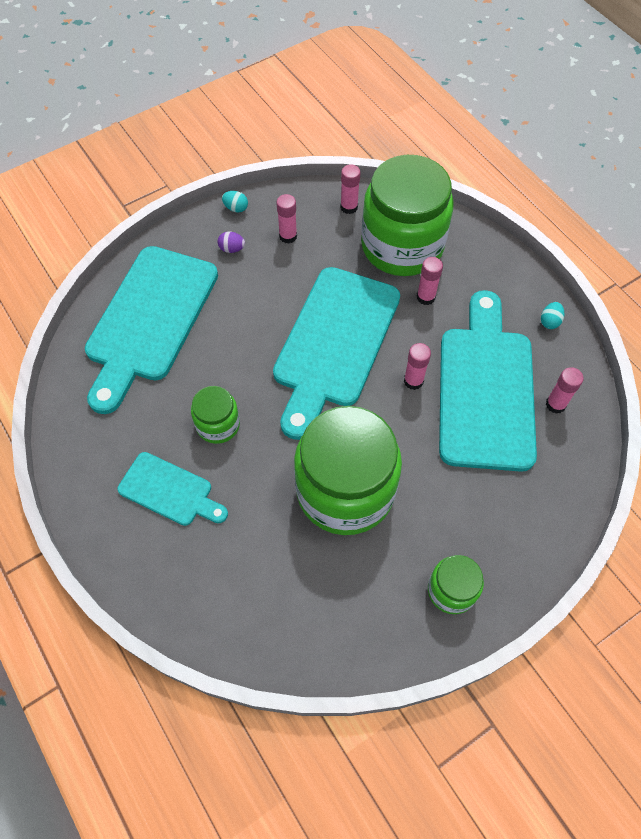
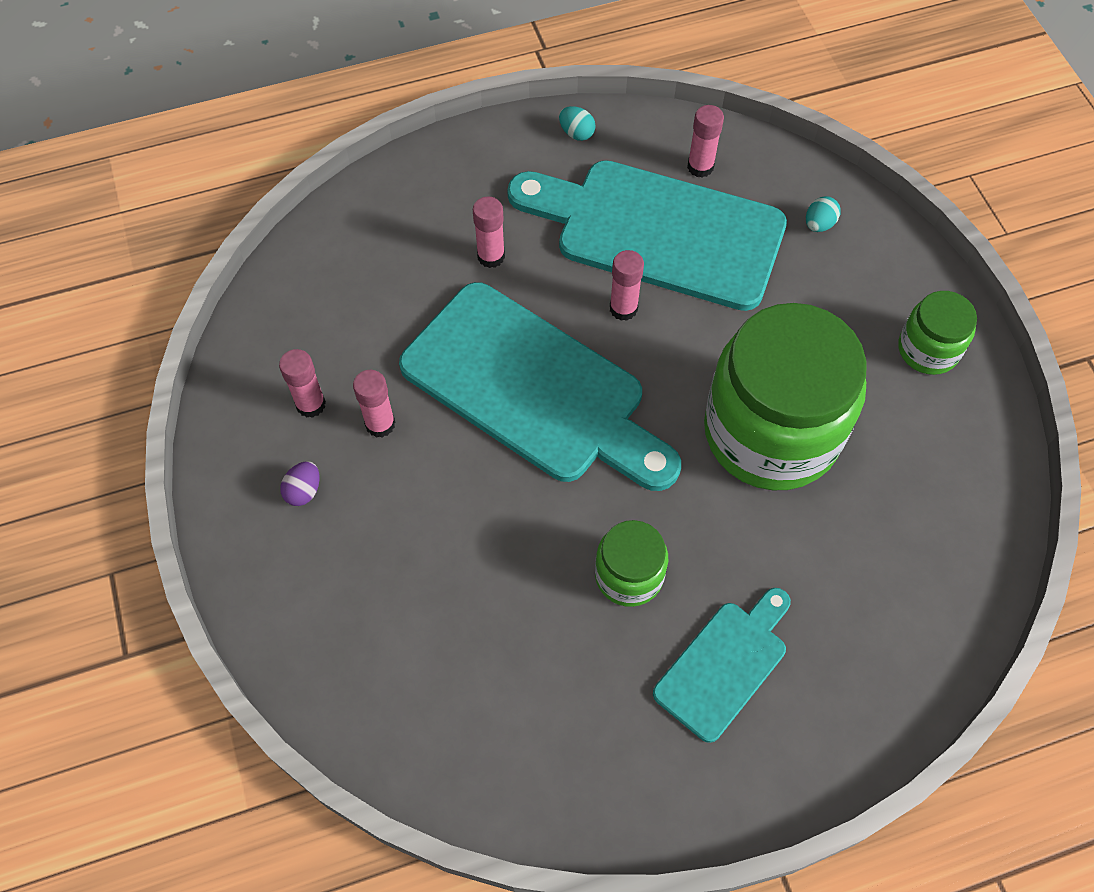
camera: 75 degrees left, 0 degrees up
(150, 320) = (403, 644): turquoise cutting board -> none
(236, 208) = (220, 468): turquoise egg -> turquoise egg (819, 224)
(349, 207) = (288, 308): pink glue stick -> pink glue stick (380, 424)
(402, 246) = (390, 260): green jar -> none

